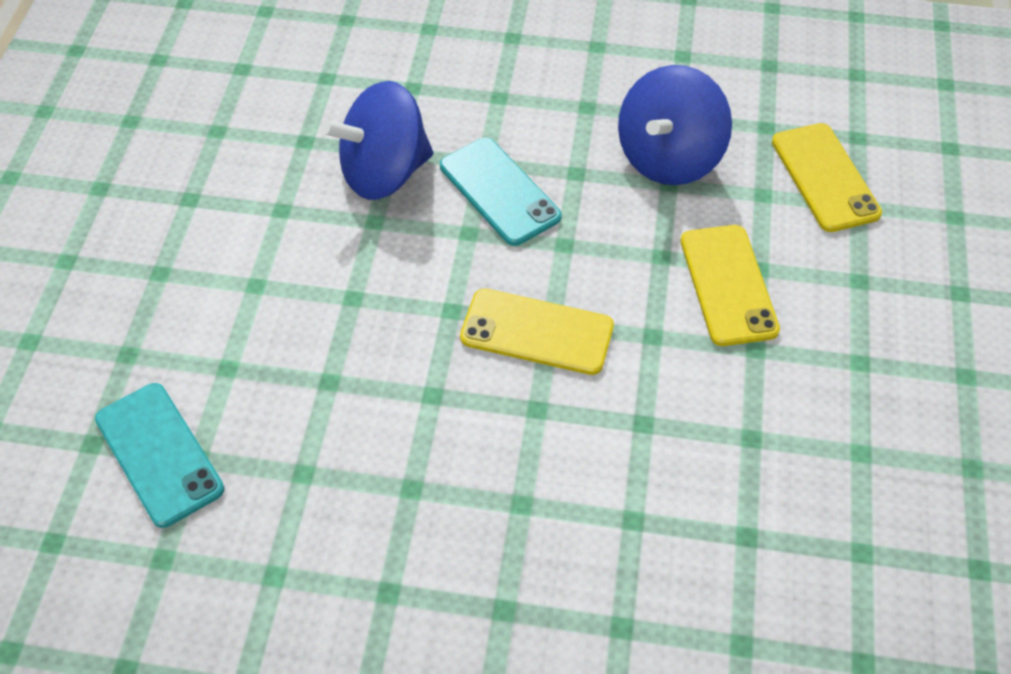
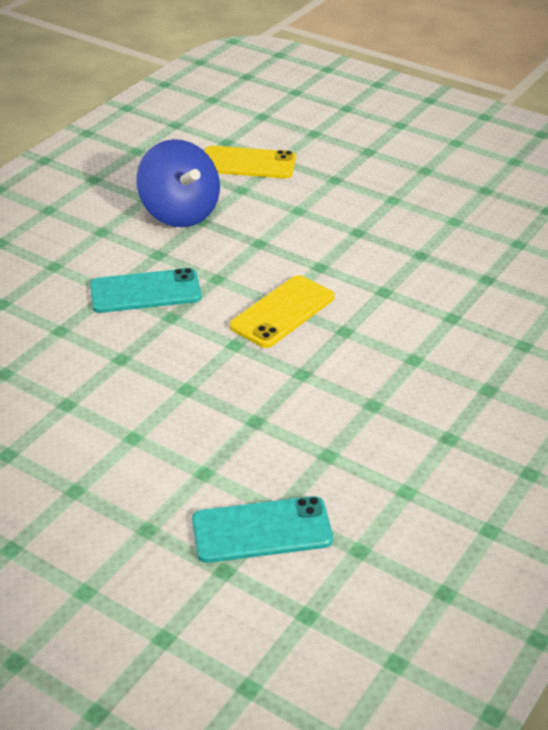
camera: 65 degrees left, 15 degrees down
(384, 173) = (78, 340): blue spinning top -> none
(728, 285) = (302, 225): yellow phone -> none

